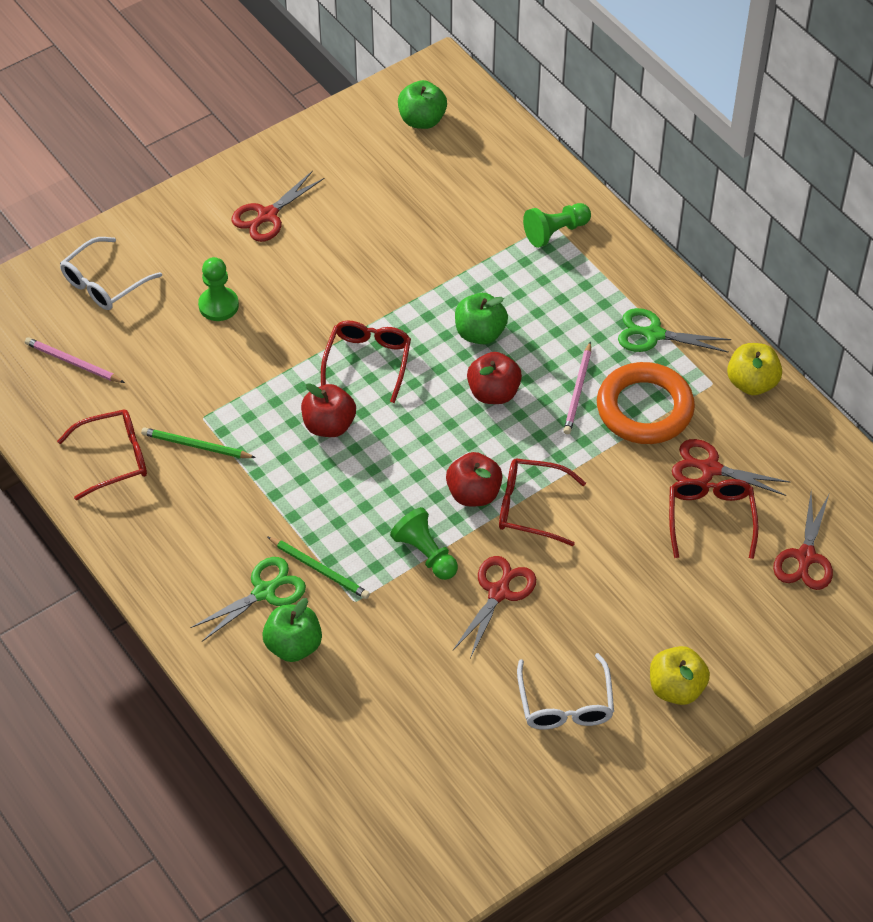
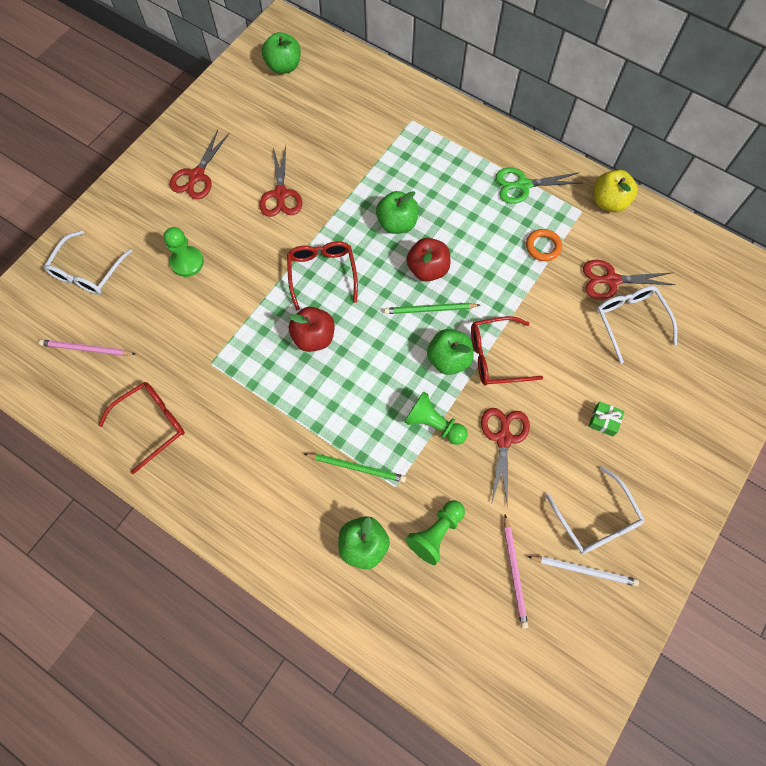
camera: 20 degrees left, 15 degrees up
(196, 446) = (215, 390): green pencil -> green pencil (430, 309)
(264, 592) = (320, 504): green scissors -> none
(474, 494) = (448, 359): red apple -> green apple
(526, 747) = (583, 570): none -> white pencil
(555, 232) = (417, 126): green pawn -> green pawn (436, 533)
(578, 390) = (488, 247): pink pencil -> pink pencil (514, 572)
(625, 611) = (604, 421): none -> green gift
(644, 408) = (543, 247): orange ring -> orange ring, size x0.47
(676, 688) = (671, 475): yellow apple -> none
(710, 518) = (630, 320): red glasses -> white glasses
(805, 557) = (711, 330): red scissors -> red scissors (280, 194)

